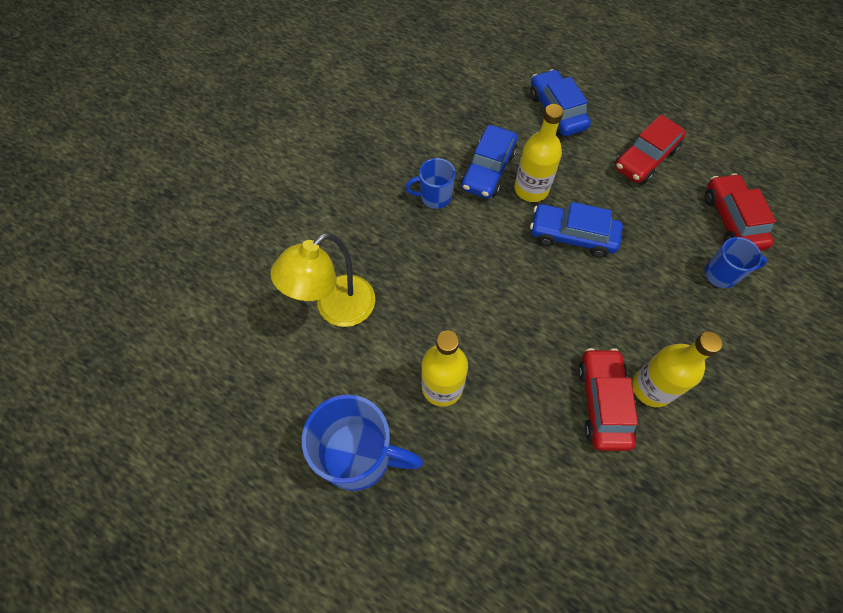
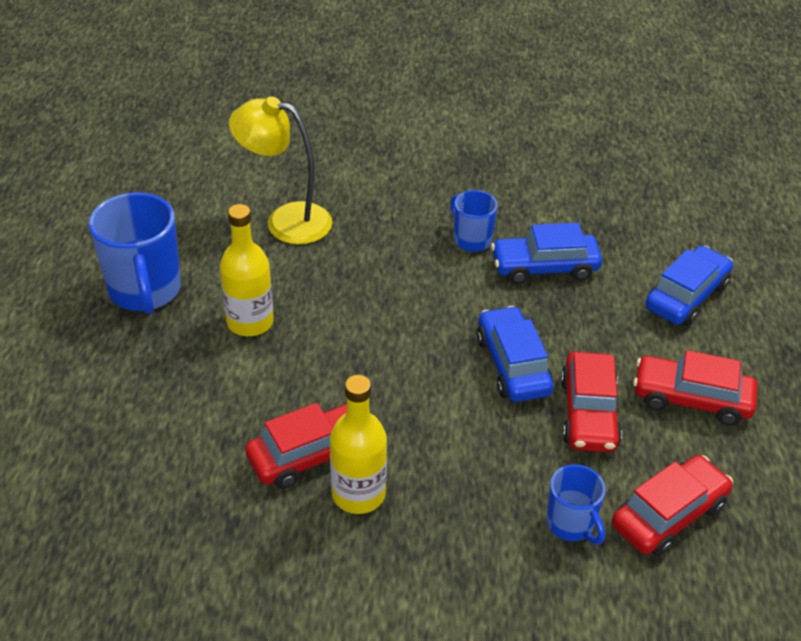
camera: 60 degrees right, 20 degrees down
(531, 189) = (549, 310): yellow bottle -> none
(634, 216) = (588, 413): none -> red car

